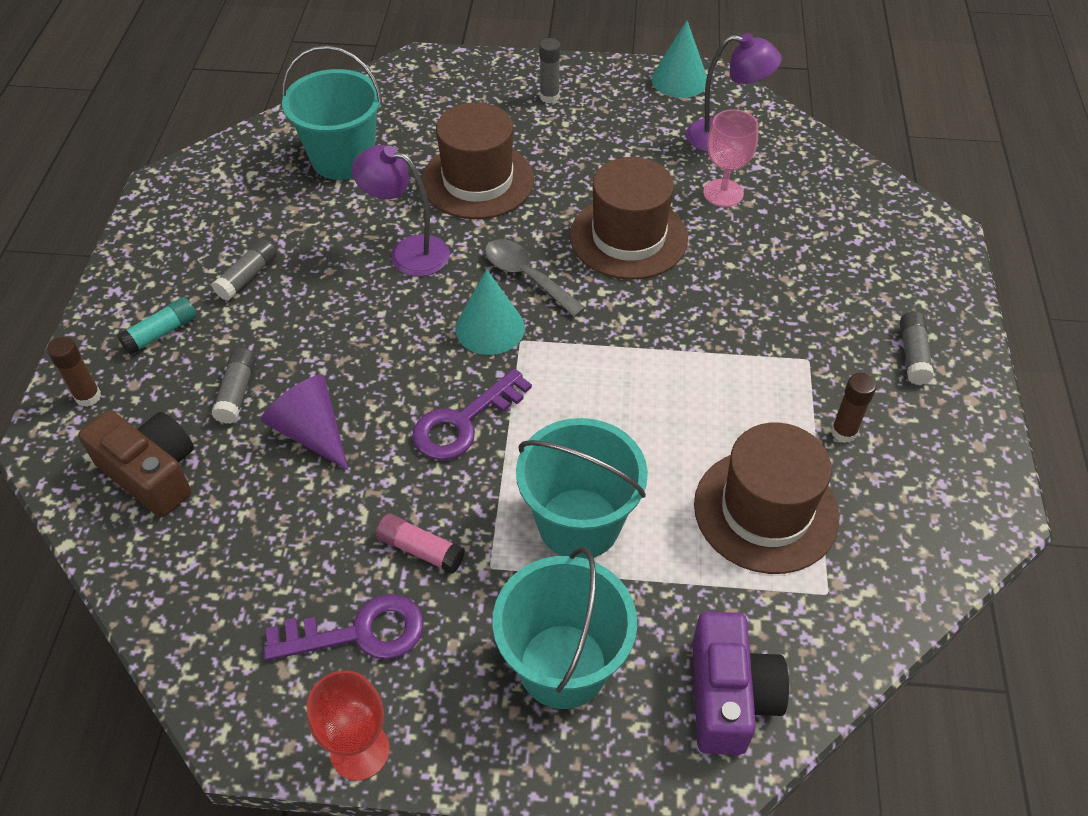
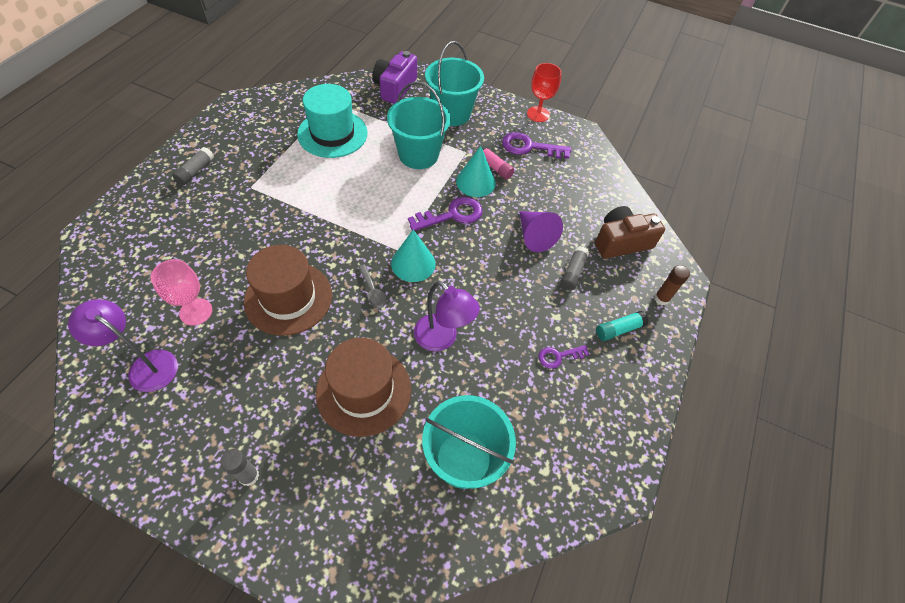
camera: 165 degrees left, 5 degrees up
(152, 473) = (621, 242): brown camera -> brown camera turned 105 degrees clockwise
(248, 277) = (558, 356): grey glue stick -> purple key
(526, 277) = (373, 291): grey spoon -> grey spoon, size x0.65
(679, 80) = (118, 453): turquoise cone -> turquoise cone (475, 182)
(765, 510) = (332, 134): brown hat -> turquoise hat
(843, 432) = (268, 150): brown glue stick -> none

